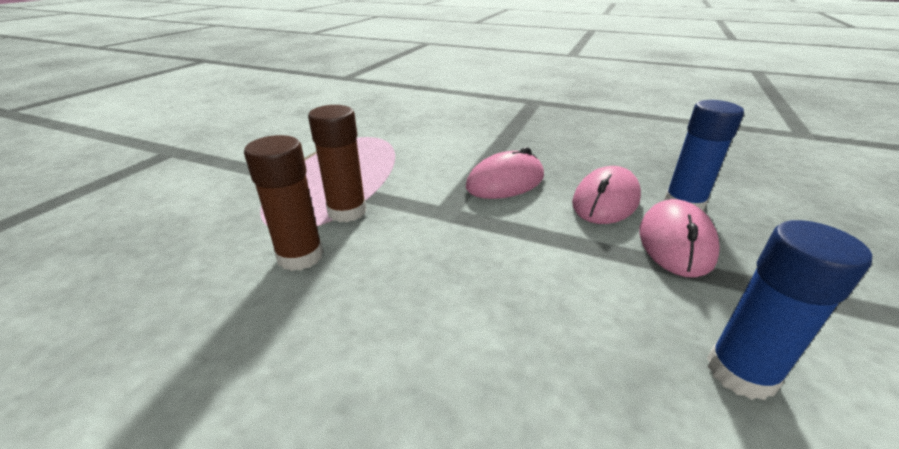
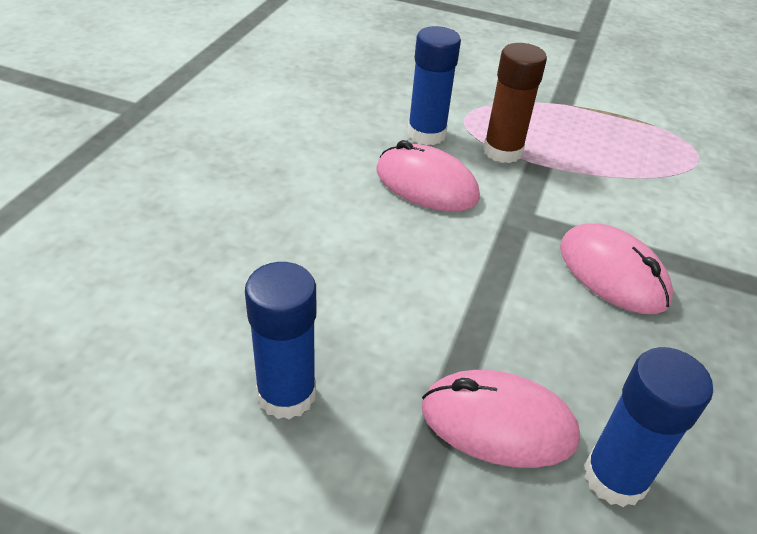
camera: 85 degrees right, 10 degrees up
(300, 256) = (426, 134): brown glue stick -> blue glue stick
(605, 201) = (593, 374): pink mouse -> pink mouse (426, 184)

